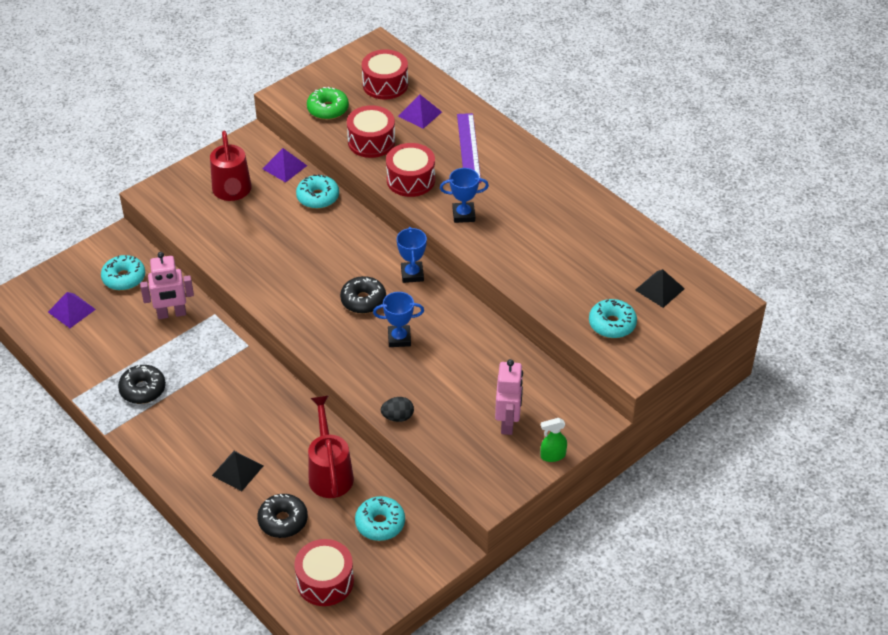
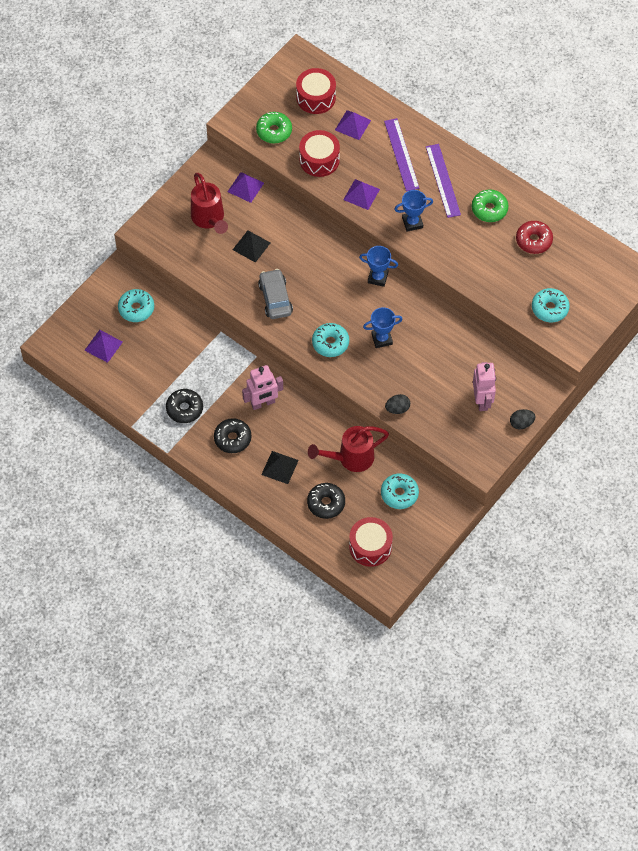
camera: 10 degrees left, 15 degrees up
(171, 314) = (186, 337): pink robot -> pink robot (263, 403)
(283, 280) = (275, 298): none -> grey car
(318, 197) = (282, 214): turquoise donut -> turquoise donut (330, 343)
(330, 473) = (351, 458): red watering can -> red watering can turned 90 degrees counterclockwise
(363, 300) = (344, 308): black donut -> black donut (232, 438)
(410, 180) = (361, 194): red drum -> purple pyramid
(412, 274) = (377, 278): blue trophy -> blue trophy turned 60 degrees counterclockwise
(511, 178) = (443, 180): none -> purple ruler
(552, 456) = (521, 423): green spray bottle -> black egg
(560, 213) = (489, 209): none -> green donut
(607, 251) = (533, 240): none -> red donut
(659, 289) = (581, 270): black pyramid -> black pyramid (251, 246)

